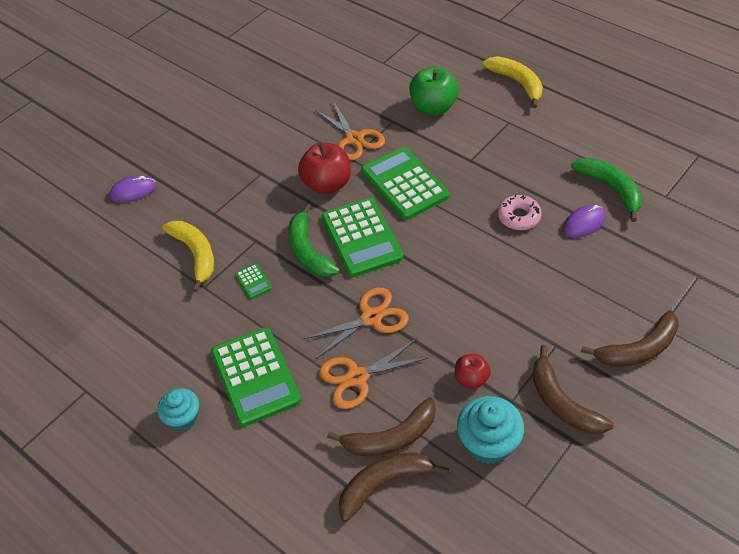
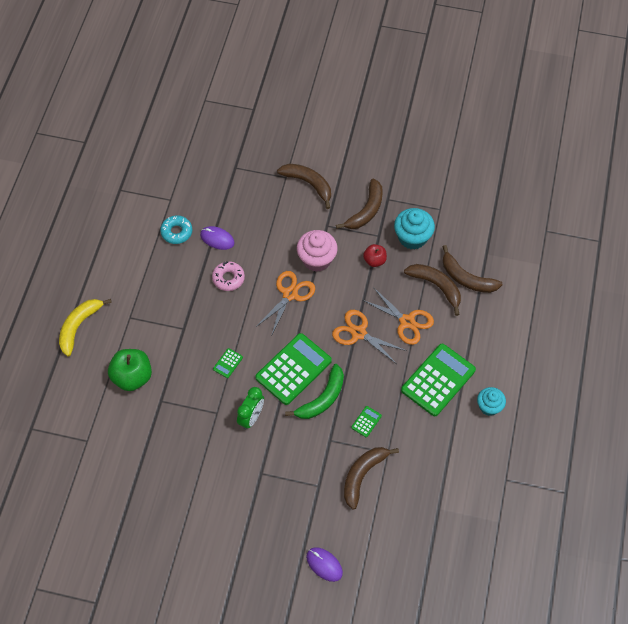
camera: 120 degrees left, 10 degrees up
(195, 254) = (363, 475): yellow banana -> brown banana
(327, 184) = (251, 417): red apple -> green clock
(354, 139) = (193, 420): orange scissors -> orange scissors (290, 294)
(404, 184) = (228, 363): green calculator -> green calculator, size x0.41
(504, 313) = (317, 259): none -> pink cupcake
(611, 189) = (176, 232): green banana -> turquoise donut

